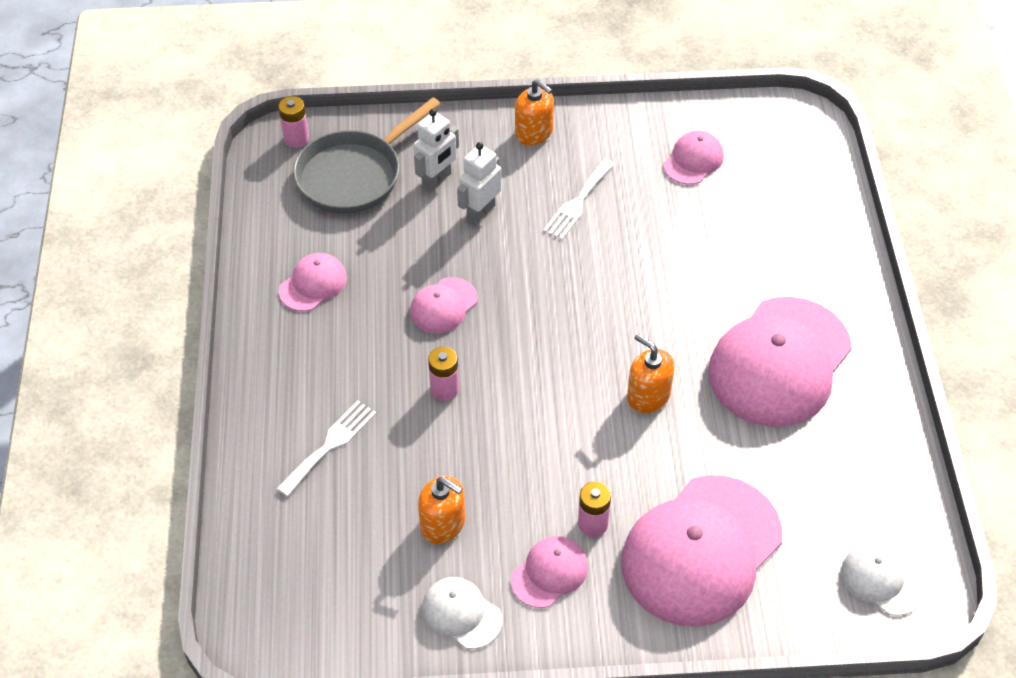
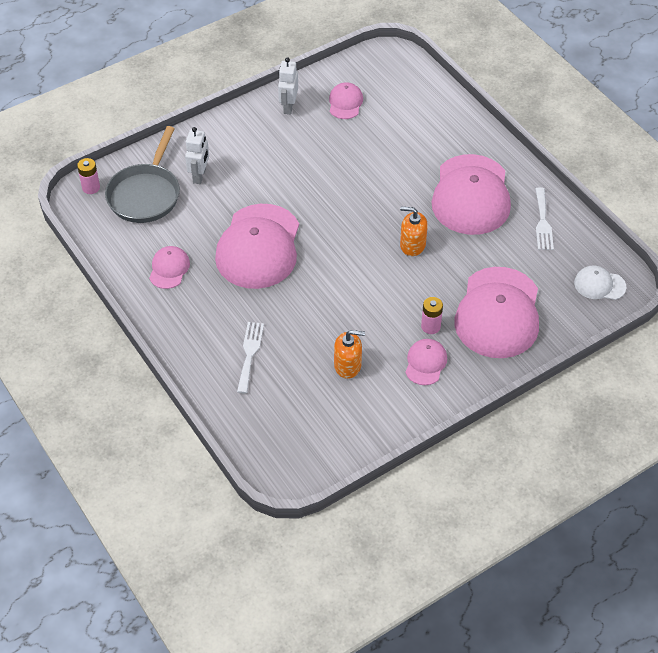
camera: 30 degrees left, 0 degrees up
(443, 306) = (258, 247): pink cap -> pink cap, size x2.16
(444, 389) = (294, 293): pink battery -> none
(461, 614) = (393, 407): white cap -> none
(480, 212) = (241, 184): white robot -> white robot (288, 107)
(534, 132) = (239, 124): orange soap dispenser -> none
(578, 202) = (295, 154): white fork -> white fork (542, 222)

